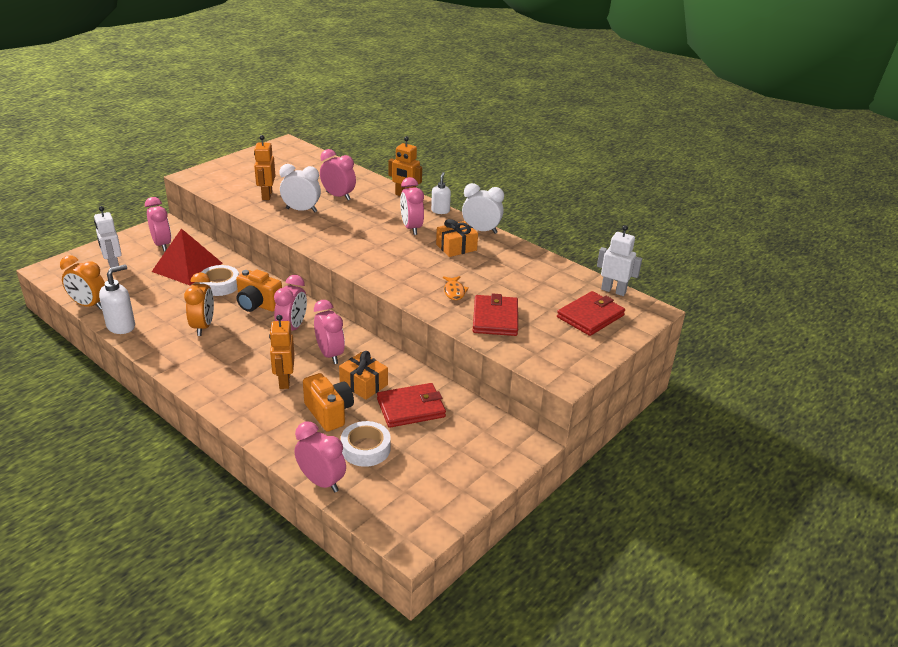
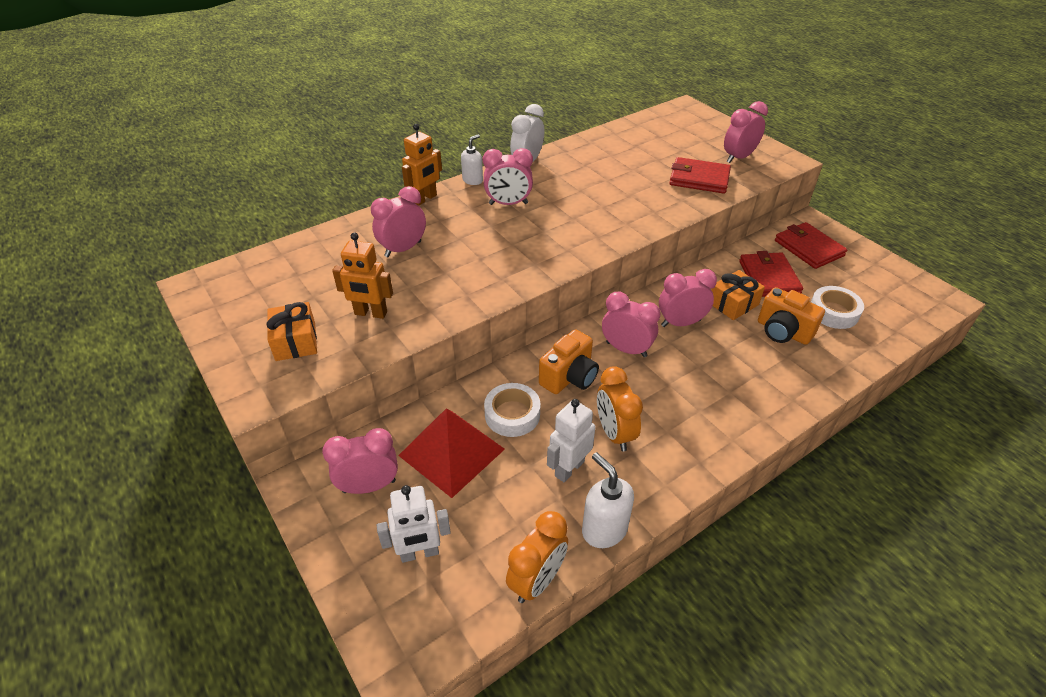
camera: 75 degrees left, 10 degrees up
(203, 326) = (614, 433): orange clock -> orange clock turned 120 degrees counterclockwise
(284, 381) = (730, 362): orange robot -> none
(301, 210) = (431, 283): white clock -> none
(321, 482) = (887, 345): pink clock -> pink clock (738, 157)
(329, 413) = (782, 332): orange camera -> orange camera turned 120 degrees counterclockwise
(440, 211) = (473, 180): white soap dispenser -> white soap dispenser turned 105 degrees clockwise
(454, 291) = (650, 194): orange fish -> none
(456, 247) = (559, 181): orange gift -> orange gift (295, 341)
(590, 316) = (695, 133): red wallet -> red wallet (808, 248)
(613, 291) = (653, 116): white robot -> white robot (569, 468)

